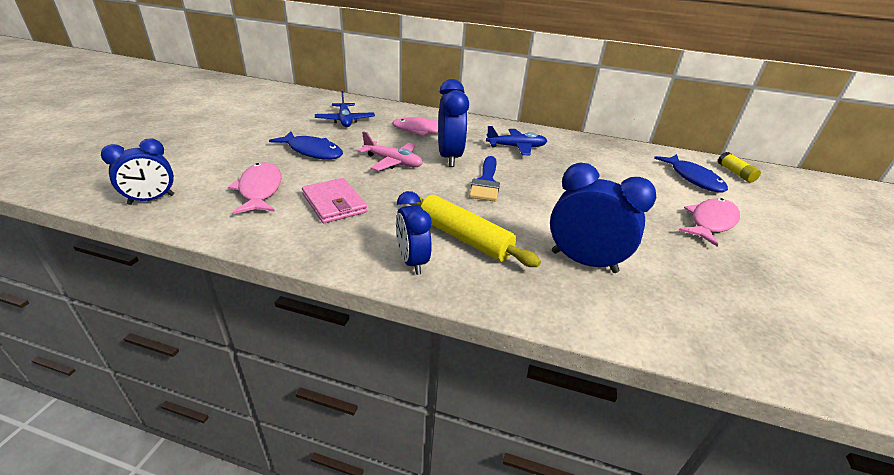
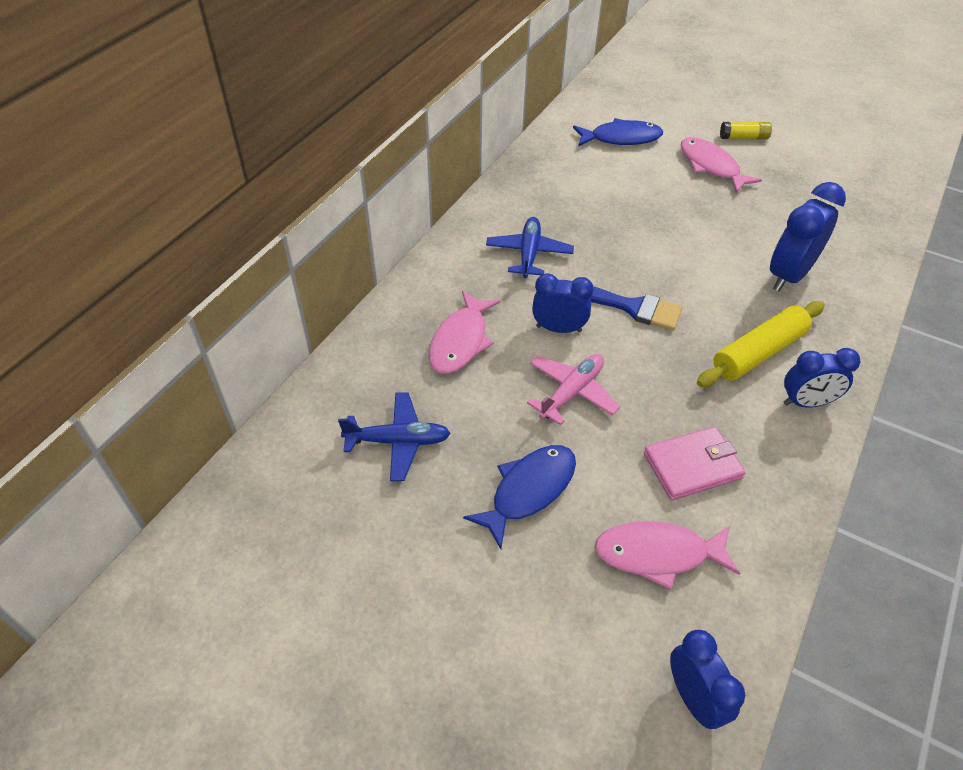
camera: 75 degrees left, 15 degrees up
(449, 157) = (558, 329): blue clock -> blue clock, size x0.67
(735, 173) = (608, 104): yellow glue stick -> yellow glue stick (744, 137)

